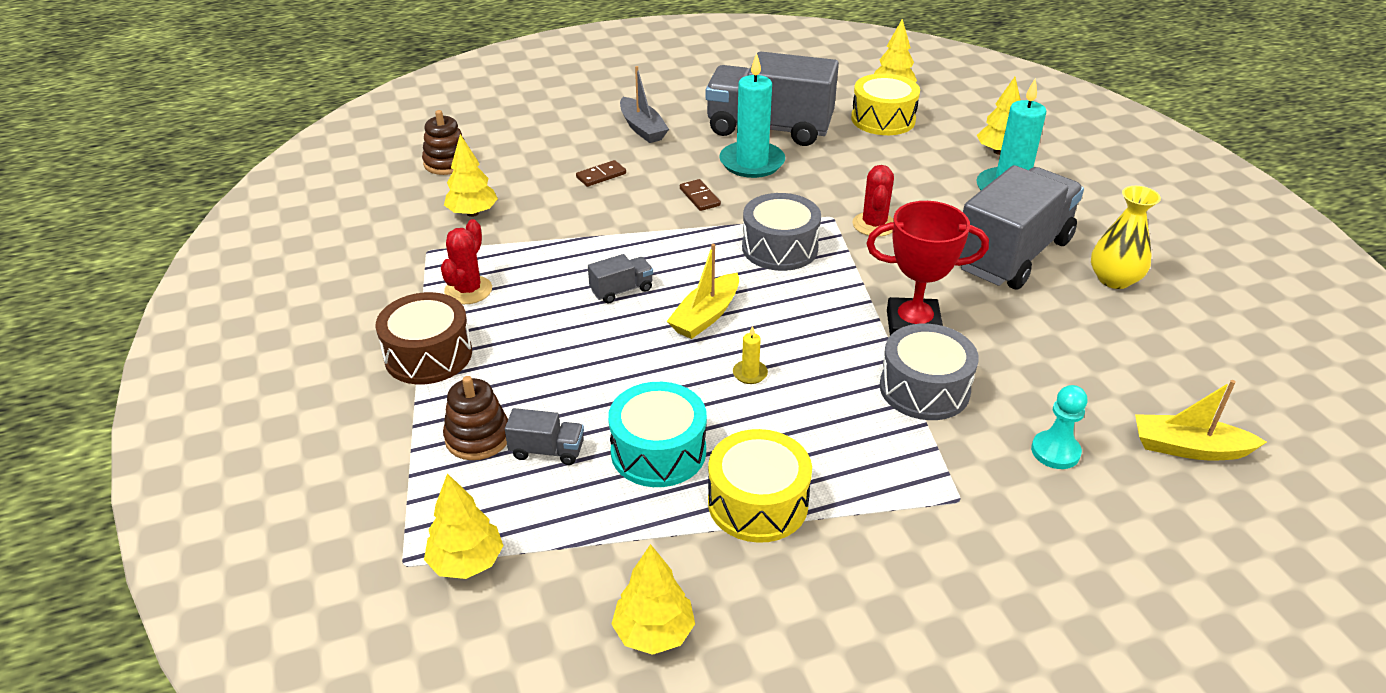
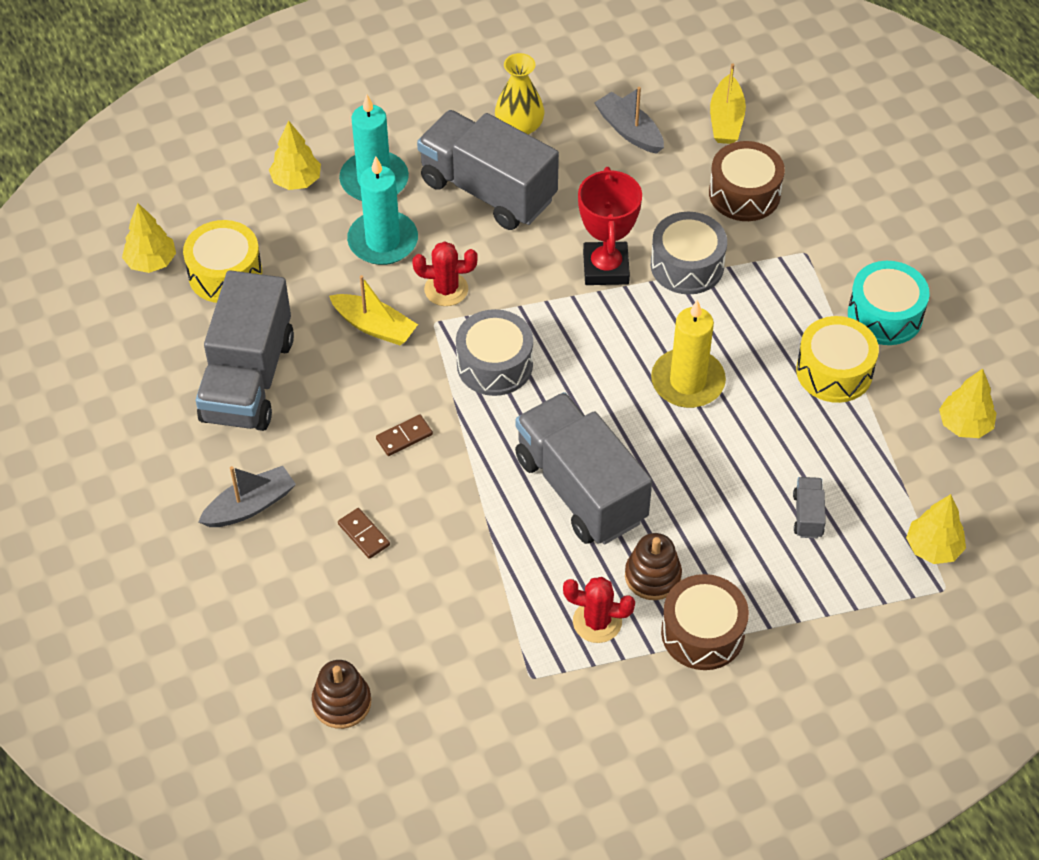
camera: 95 degrees left, 15 degrees up
(473, 213) = (453, 649): yellow tree -> none
(478, 437) = (802, 569): brown stacking toy -> brown stacking toy (652, 576)
(621, 290) = (580, 489): grey truck -> grey truck, size x2.50
(658, 451) = (793, 438): turquoise drum -> turquoise drum (885, 315)
(706, 316) = (612, 418): yellow boat -> yellow boat (374, 326)
(750, 374) = (687, 381): yellow candle -> yellow candle, size x2.43
(752, 163) = (328, 393): turquoise candle -> turquoise candle (383, 241)
(1055, 451) = (744, 194): turquoise pawn -> brown drum
(1137, 360) = (629, 131): none -> grey boat

